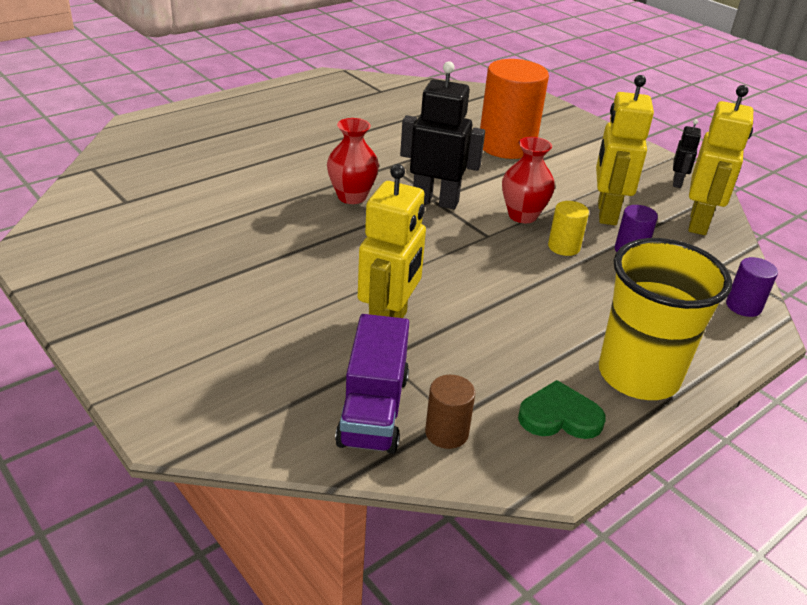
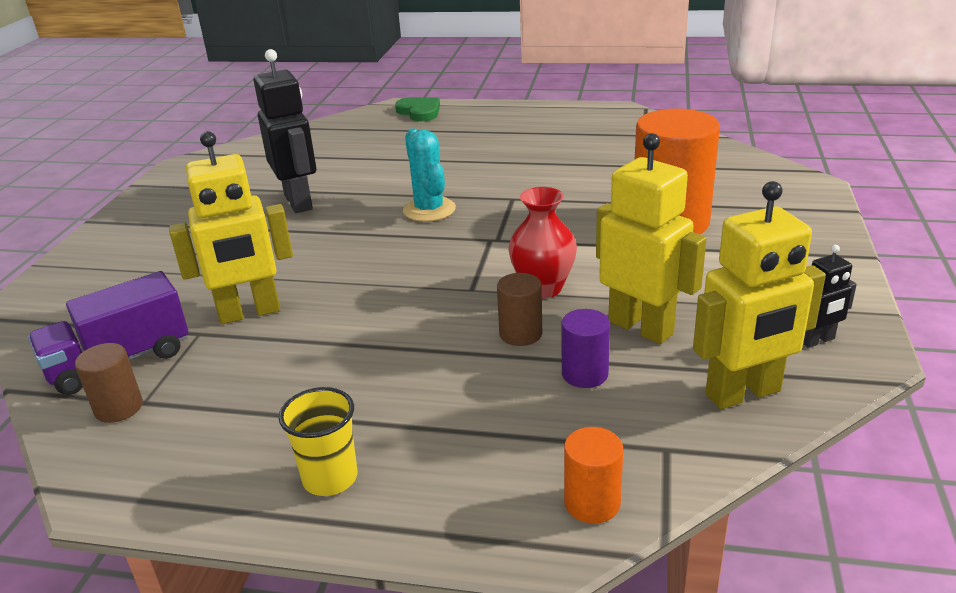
camera: 55 degrees right, 5 degrees down
(352, 197) = (429, 210): red vase -> turquoise cactus
(435, 201) = (489, 241): black robot -> black robot (299, 202)
(559, 416) = (202, 457): green heart -> green heart (419, 112)
(564, 247) = (520, 334): yellow cylinder -> brown cylinder
(606, 213) = (641, 327): yellow robot -> yellow robot turned 75 degrees clockwise
(638, 375) = (330, 478): yellow cup -> yellow cup, size x0.51
(743, 306) = (592, 503): purple cylinder -> orange cylinder

